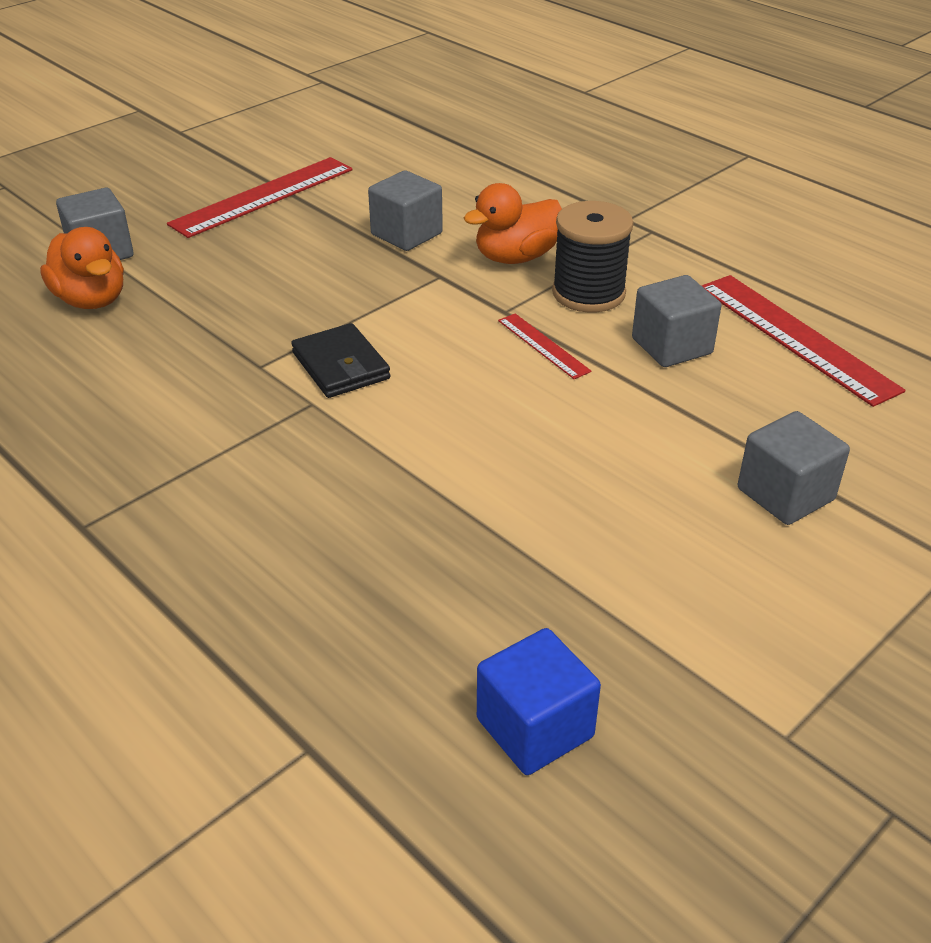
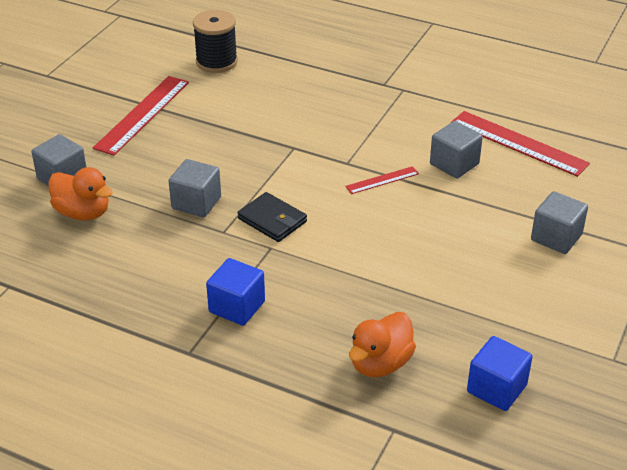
camera: 20 degrees left, 0 degrees up
(201, 476) = (237, 307): none -> blue cube
(406, 234) = (255, 123): grey cube -> grey cube (196, 203)
(516, 257) = (332, 125): orange duck -> orange duck (380, 363)
(543, 345) = (382, 180): red ruler -> red ruler turned 60 degrees counterclockwise
(588, 293) = (389, 140): black spool -> black spool (216, 62)

